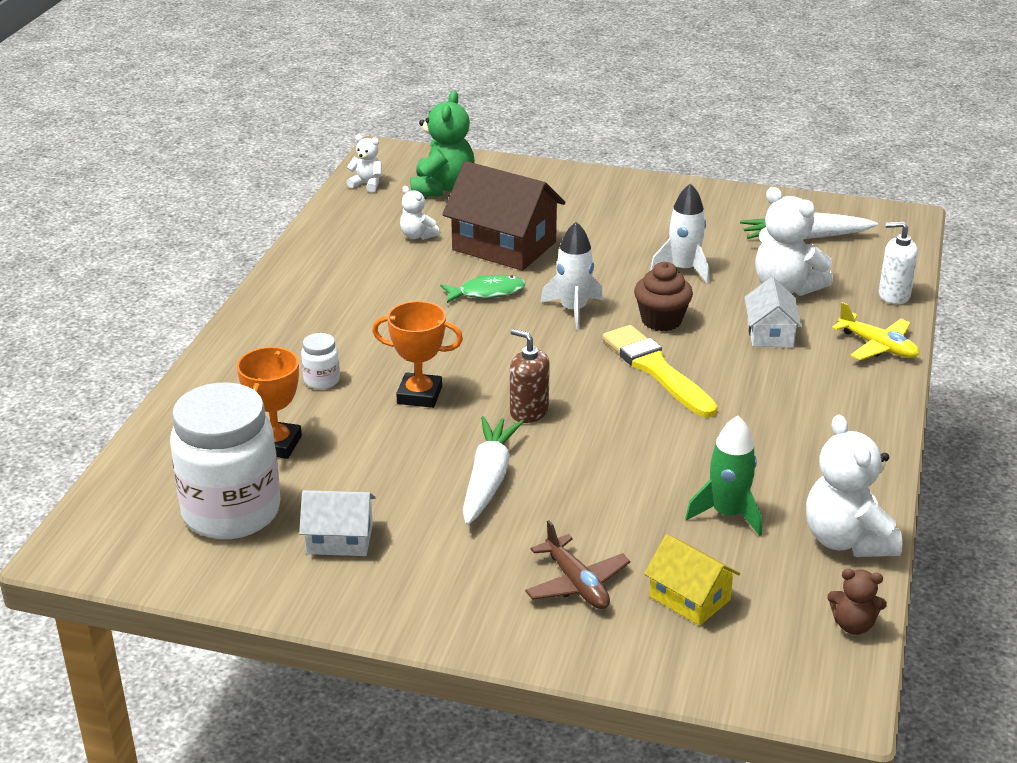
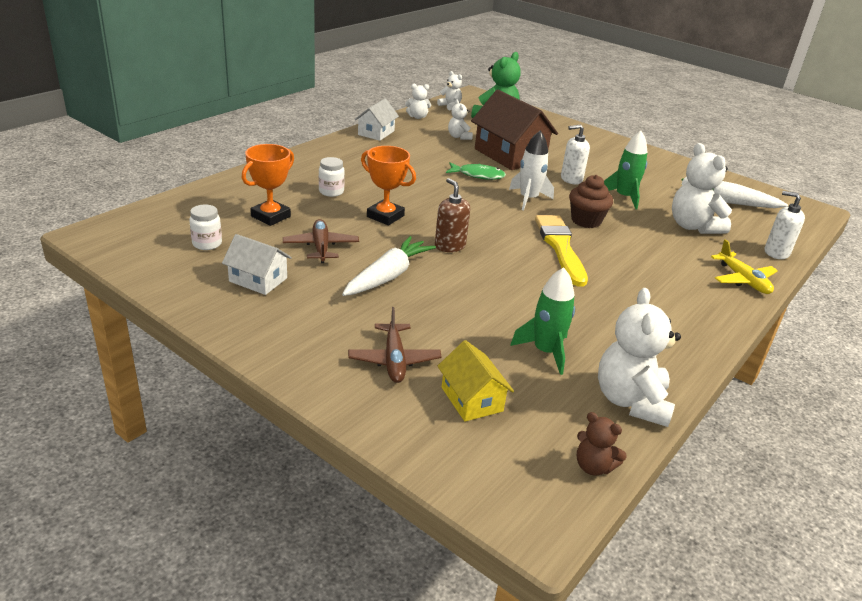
camera: 20 degrees right, 0 degrees up
(231, 512) = (207, 244): white jar -> white jar, size x0.41
(337, 218) = (417, 117): none -> white teddy bear
(377, 467) = (321, 247): none -> brown plane
(604, 261) = (571, 179): none -> white soap dispenser
(684, 269) = (624, 197): white rocket -> green rocket
(770, 333) = (662, 249): white house -> white house (376, 133)

